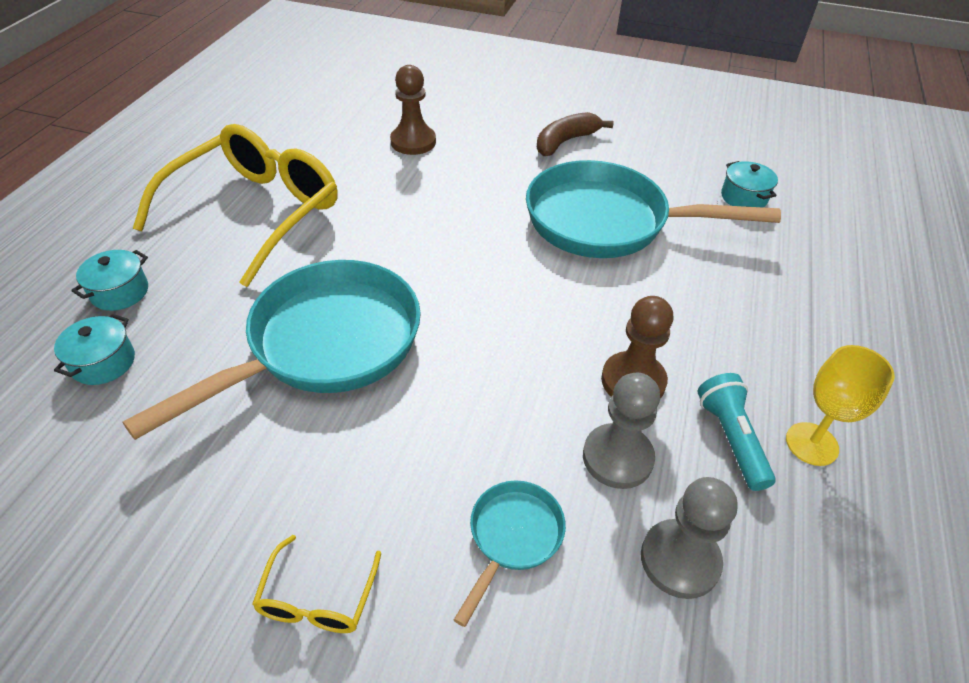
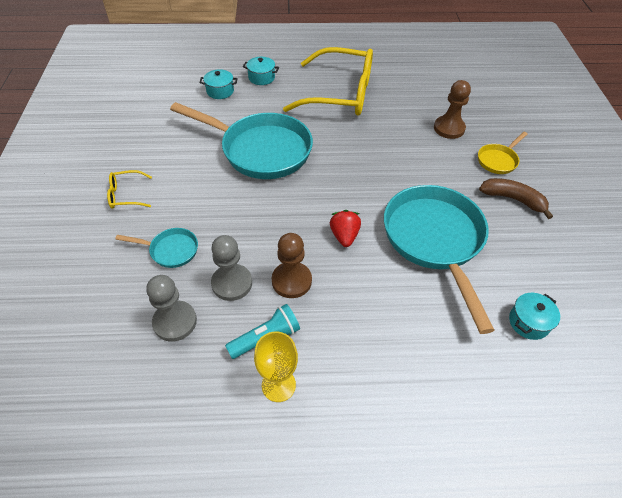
camera: 70 degrees right, 5 degrees up
(496, 128) = (498, 160): none -> yellow pan
(567, 300) = (344, 236): none -> red strawberry

